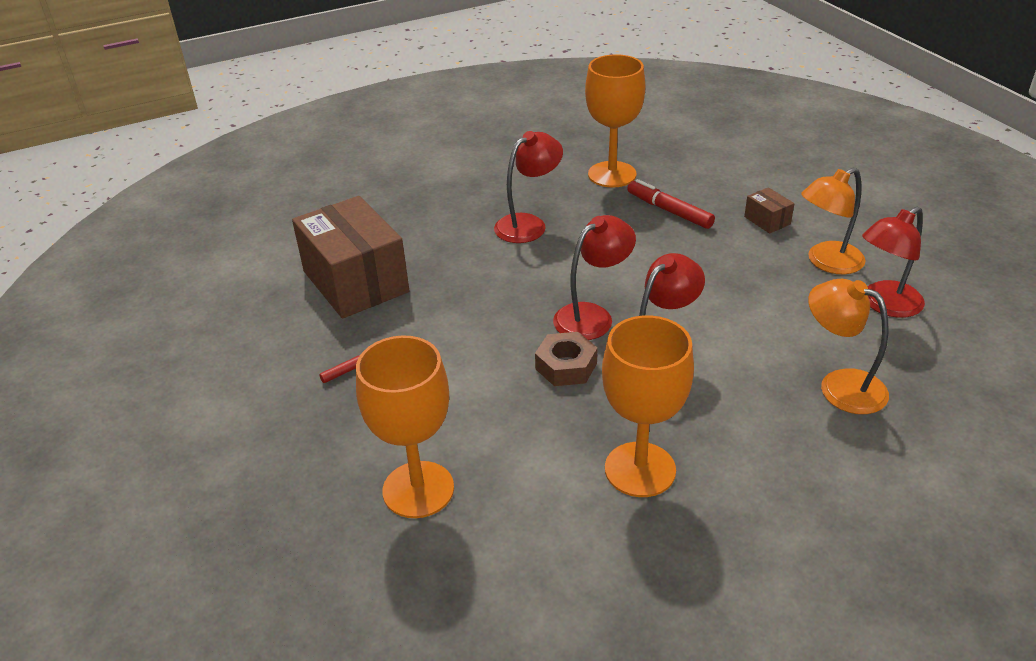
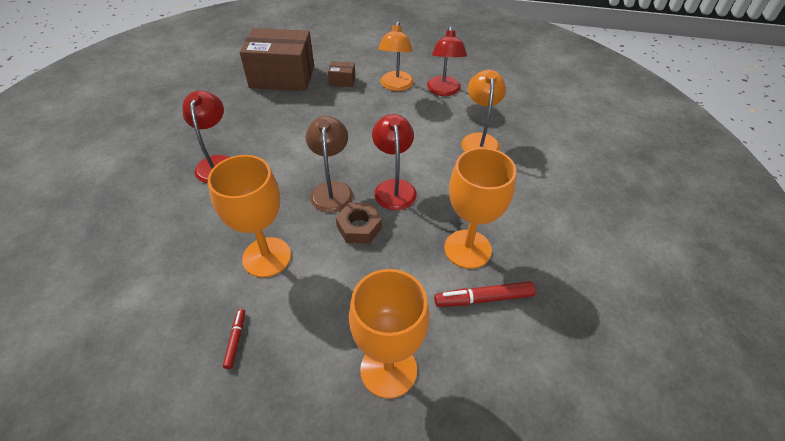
camera: 55 degrees left, 10 degrees up
(355, 281) = (147, 284): brown box -> brown box (282, 77)
(592, 316) = (332, 189): red lamp -> brown lamp
(612, 174) = (226, 103): orange goblet -> orange goblet (267, 257)
(669, 211) = (288, 104): red marker -> red marker (483, 298)
(840, 385) = (479, 140): orange lamp -> orange lamp turned 105 degrees clockwise

